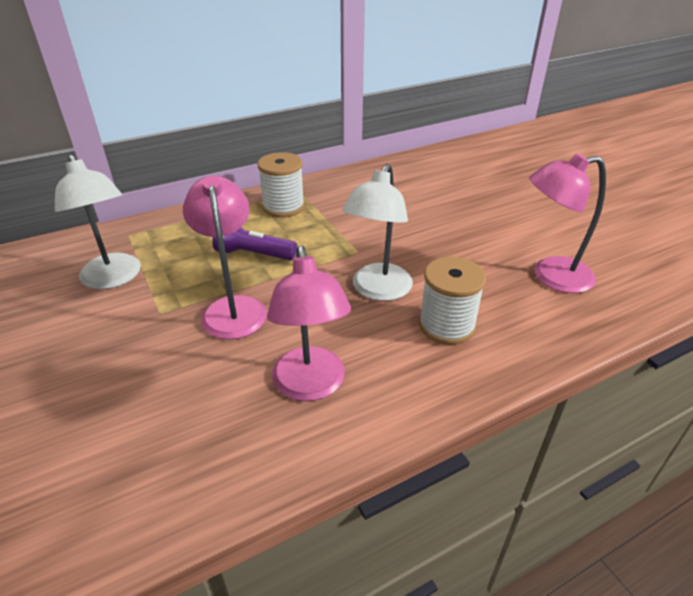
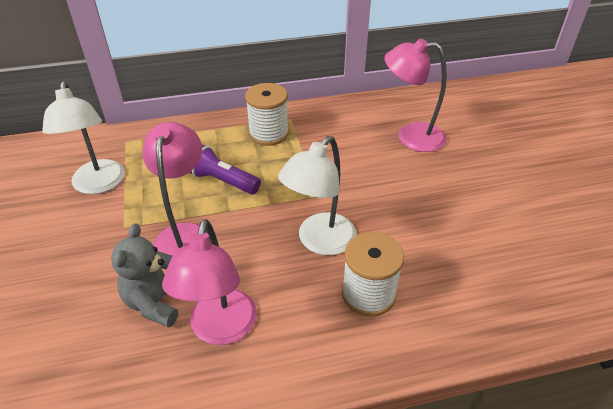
camera: 15 degrees right, 5 degrees up
(228, 375) = (156, 302): none -> grey teddy bear
(551, 276) = (497, 260): pink lamp -> pink lamp (410, 137)

